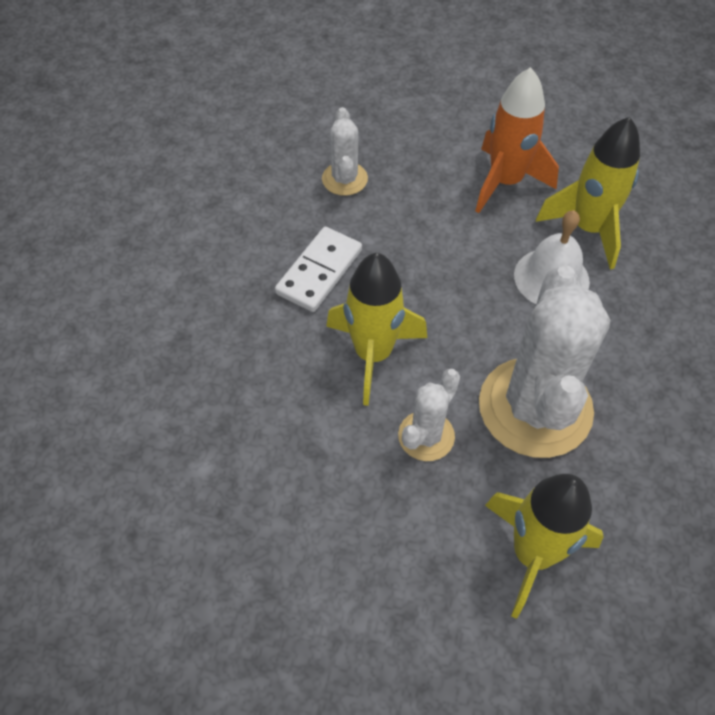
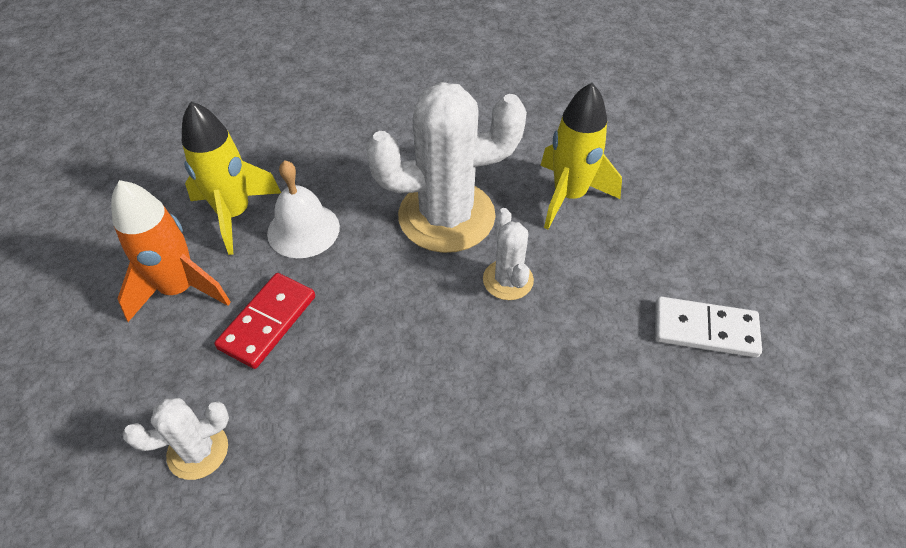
camera: 110 degrees left, 5 degrees down
(319, 271) = (354, 428): white domino -> white domino (705, 330)
(373, 354) = (441, 343): yellow rocket -> none
(426, 436) = (508, 280): white cactus -> white cactus turned 60 degrees clockwise
(447, 234) = (267, 322): none -> red domino

